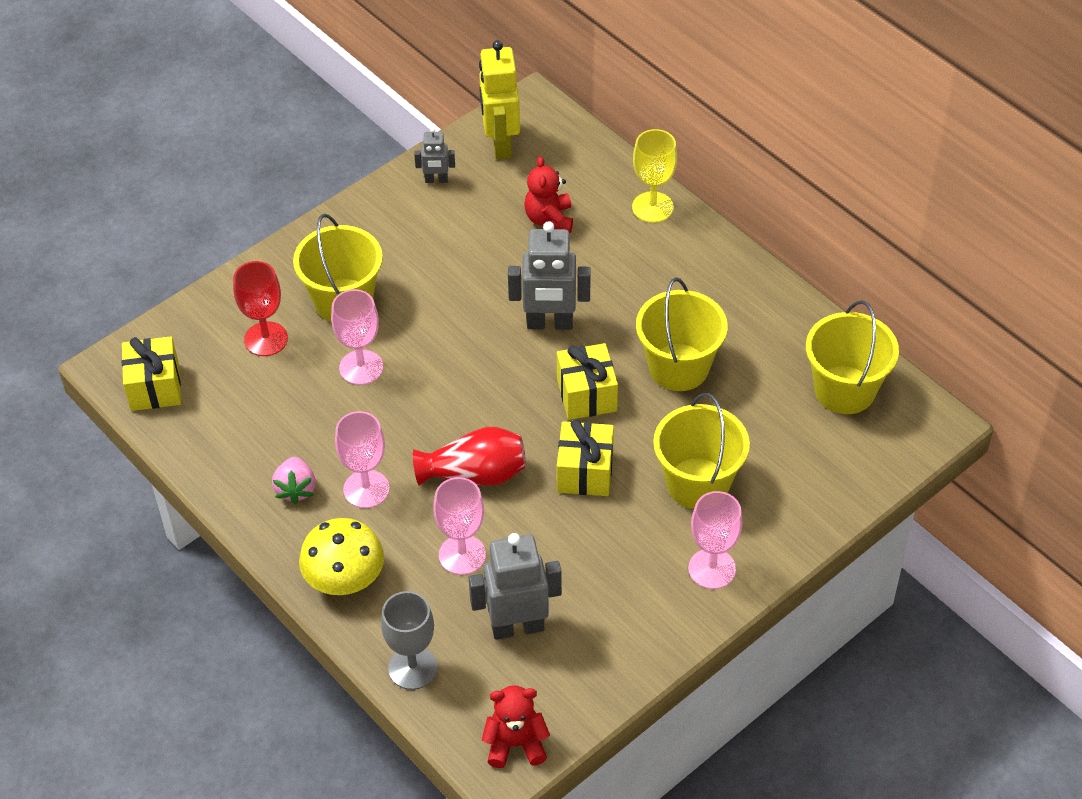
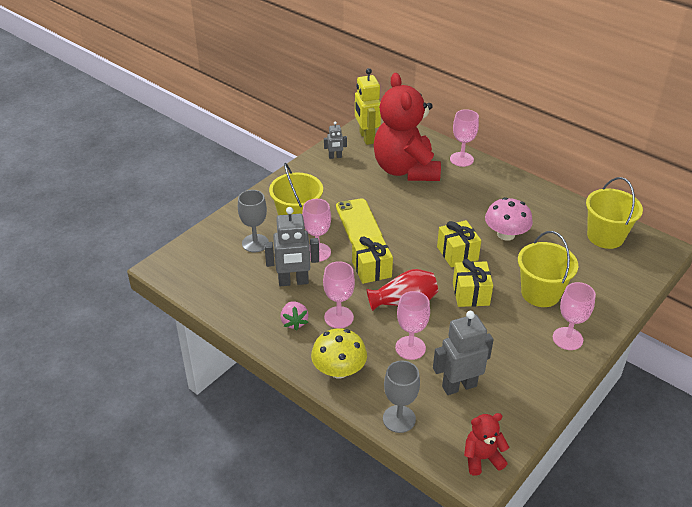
camera: 10 degrees left, 10 degrees down
(155, 387) = (191, 275): yellow gift -> yellow gift (371, 269)
(266, 339) = (255, 243): red goblet -> grey goblet
(442, 316) = (358, 222): none -> yellow phone
(549, 219) = (405, 170): red teddy bear -> red teddy bear, size x2.31
(549, 324) = (423, 220): grey robot -> grey robot (293, 282)
(652, 207) = (461, 159): yellow goblet -> pink goblet
(678, 367) = (506, 234): yellow bucket -> pink mushroom

